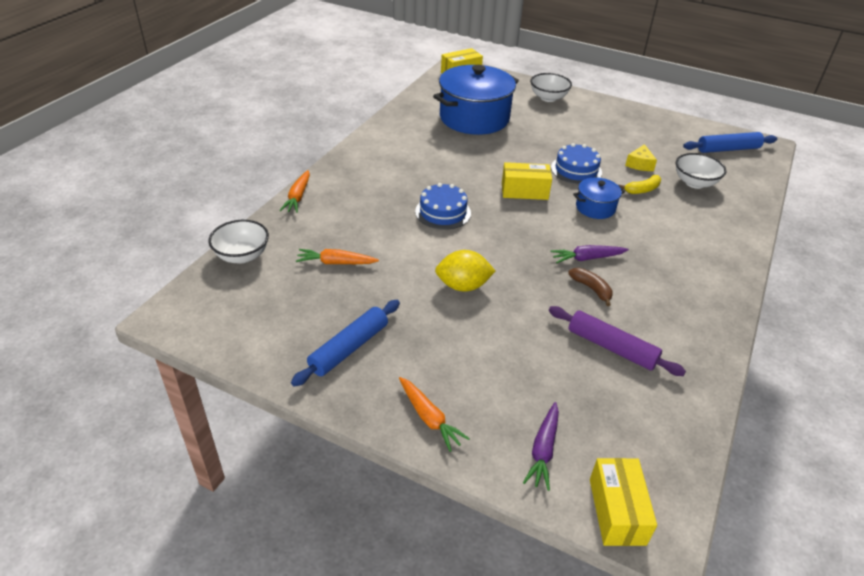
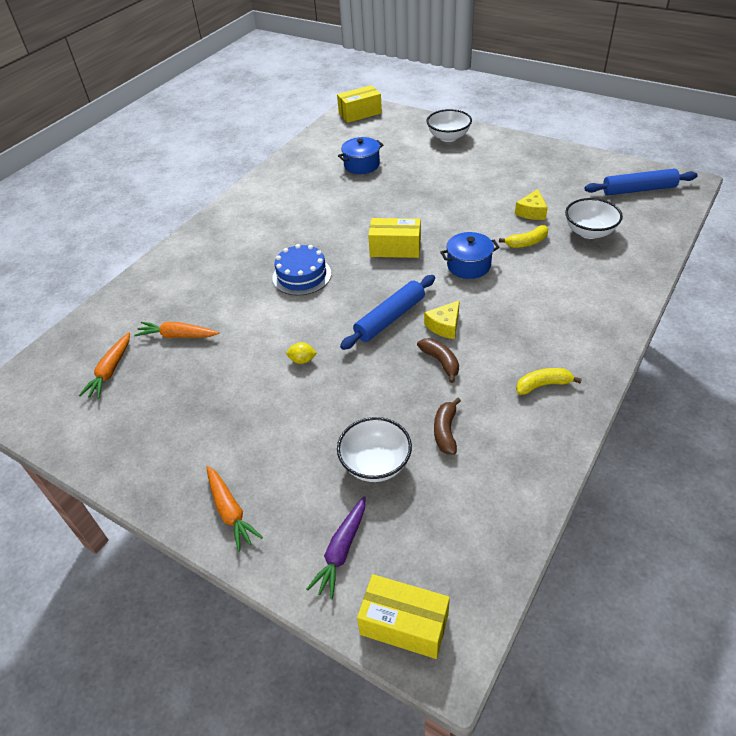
camera: 10 degrees right, 5 degrees up
(242, 256) = (86, 329): white bowl -> white bowl (375, 464)
(298, 197) = (157, 262): orange carrot -> orange carrot (110, 371)
(349, 348) = (167, 432): blue rolling pin -> blue rolling pin (390, 318)
(463, 286) = (302, 360): yellow lemon -> yellow lemon, size x0.49
(474, 118) = (361, 165): blue pot -> blue pot, size x0.48
(576, 170) = (458, 221): blue cake -> none
(587, 258) = (444, 326): purple carrot -> yellow cheese
(611, 347) = (445, 431): purple rolling pin -> brown banana
(617, 511) = (404, 624): yellow box -> yellow box turned 75 degrees counterclockwise
(687, 309) = (543, 385): none -> yellow banana

